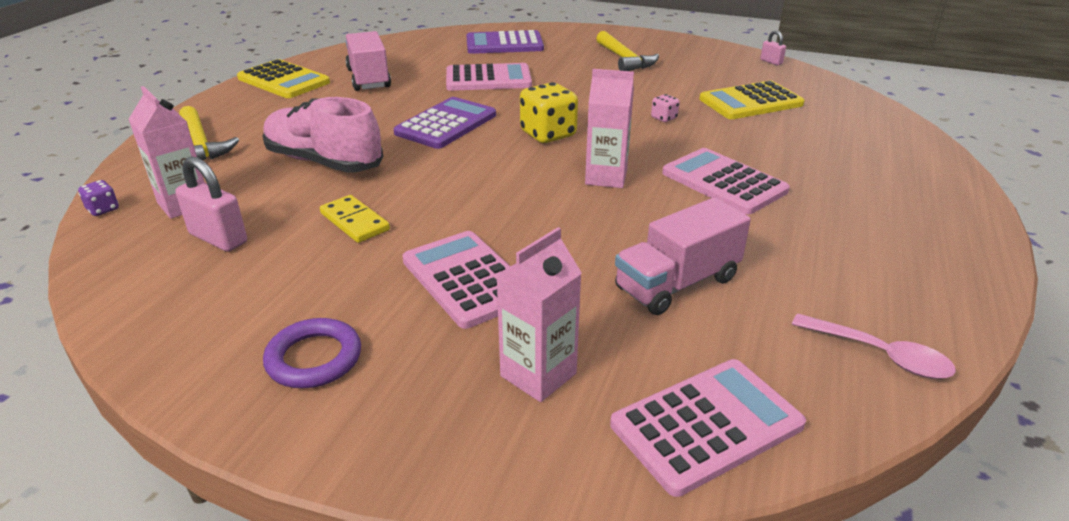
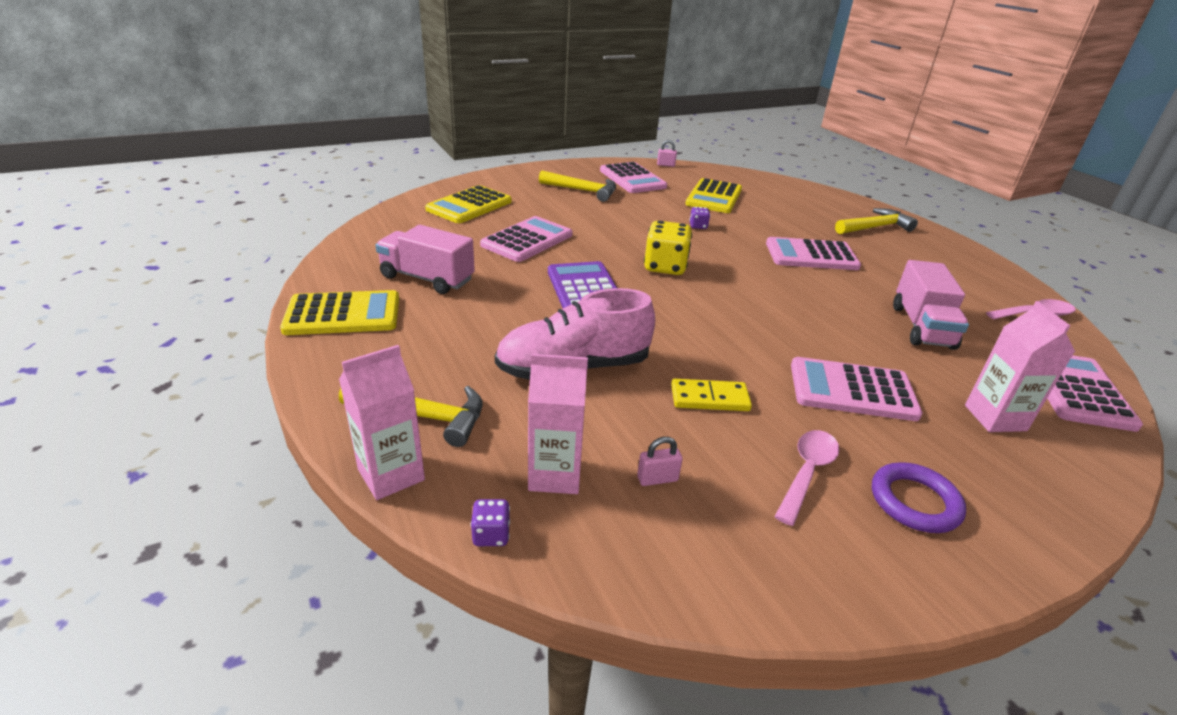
camera: 50 degrees left, 0 degrees up
(218, 238) = (657, 479): pink padlock -> pink padlock, size x0.55
(298, 294) = (807, 472): none -> pink spoon
(504, 44) = (469, 206): purple calculator -> yellow calculator
(606, 177) = (760, 281): pink carton -> pink carton (391, 475)
(664, 118) = (698, 226): pink dice -> purple dice
(700, 63) = (632, 179): none -> pink calculator
(893, 192) = (875, 227): none -> yellow hammer

